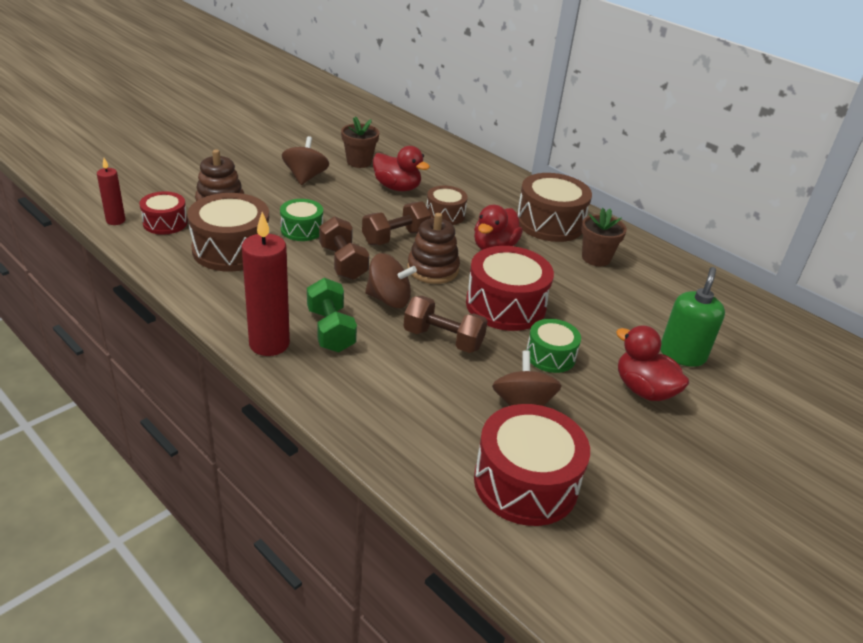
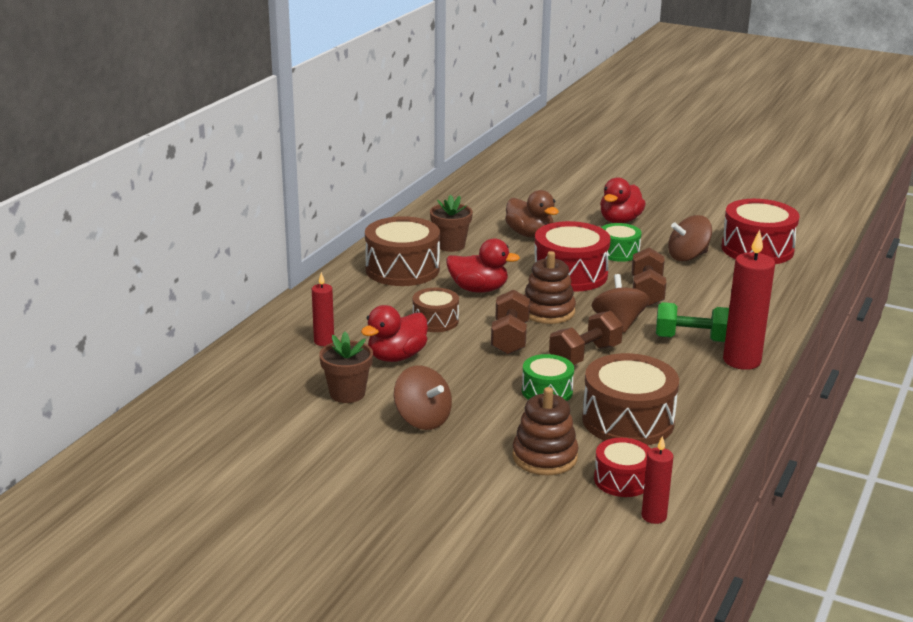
camera: 105 degrees left, 10 degrees down
(305, 177) = (422, 419): brown spinning top -> brown spinning top turned 120 degrees counterclockwise
(330, 330) = (691, 339): green dumbbell -> green dumbbell turned 45 degrees clockwise
(395, 238) = (510, 338): brown dumbbell -> brown dumbbell turned 60 degrees clockwise
(397, 187) = (396, 357): red duck -> red duck turned 150 degrees counterclockwise
(437, 168) = (324, 341): none -> red candle
(613, 311) = (530, 234): none -> brown duck
(682, 354) = (562, 210): green soap dispenser -> none

